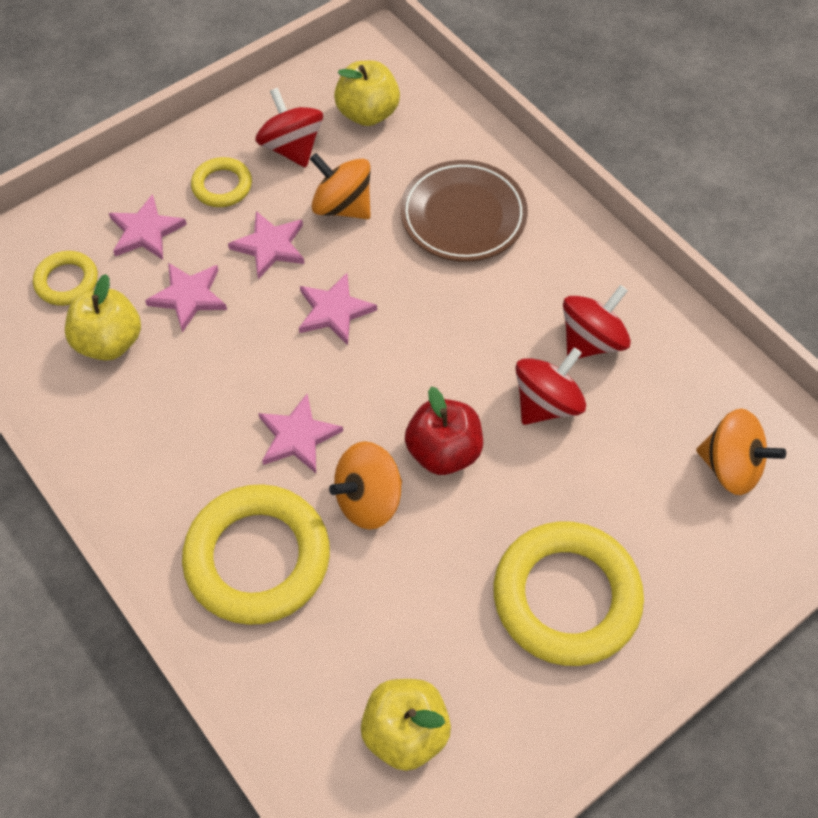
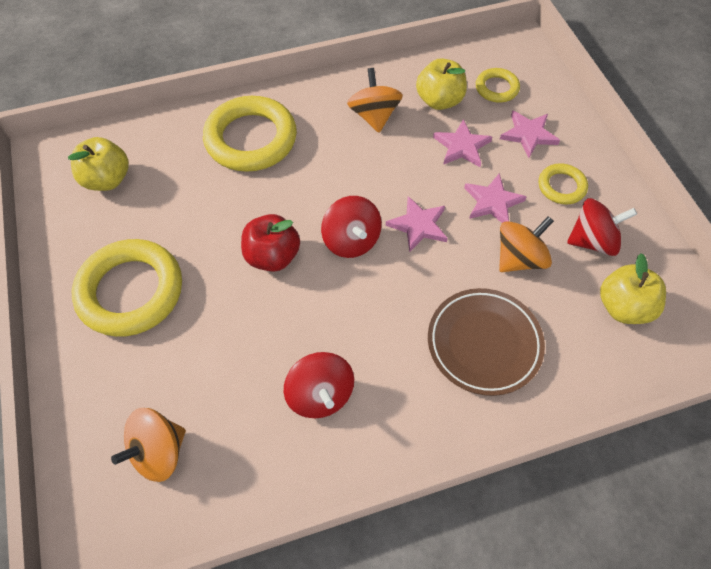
camera: 110 degrees right, 0 degrees up
(298, 436) = (324, 178): pink star -> none
(368, 499) = (259, 203): orange spinning top -> orange spinning top (374, 116)
(546, 403) = (279, 337): red spinning top -> red spinning top (351, 240)

